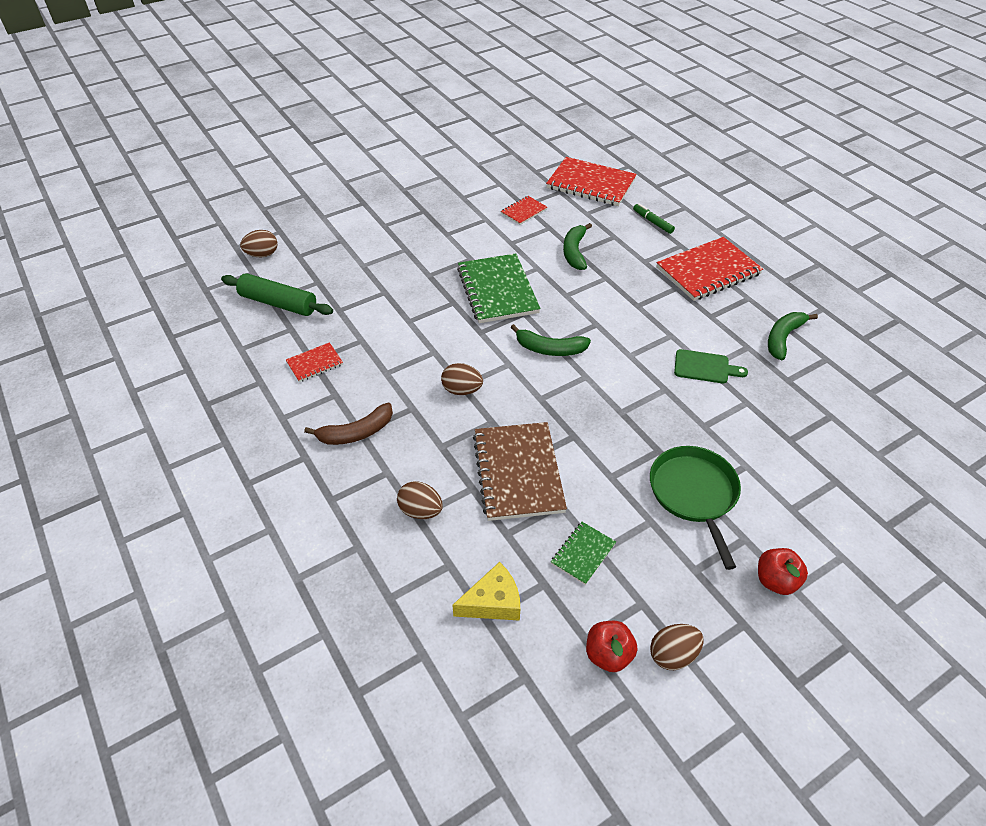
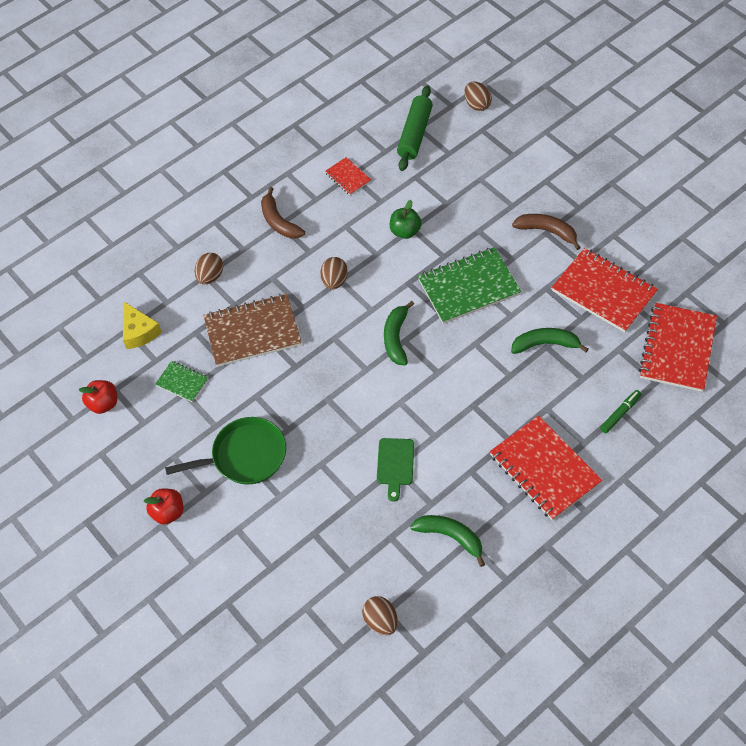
camera: 85 degrees right, 10 degrees up
(411, 326) = (405, 231): none -> green apple
(446, 233) = (547, 232): none -> brown banana
(523, 211) = (604, 291): red notebook -> red notebook, size x2.03
(673, 655) = (105, 443): brown egg -> brown egg (381, 621)

